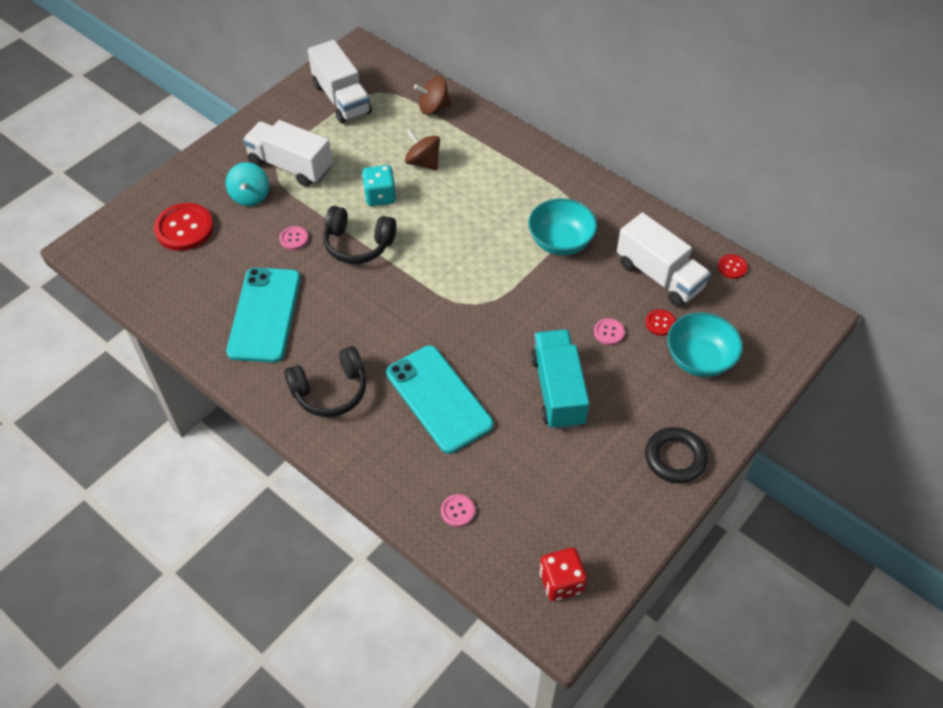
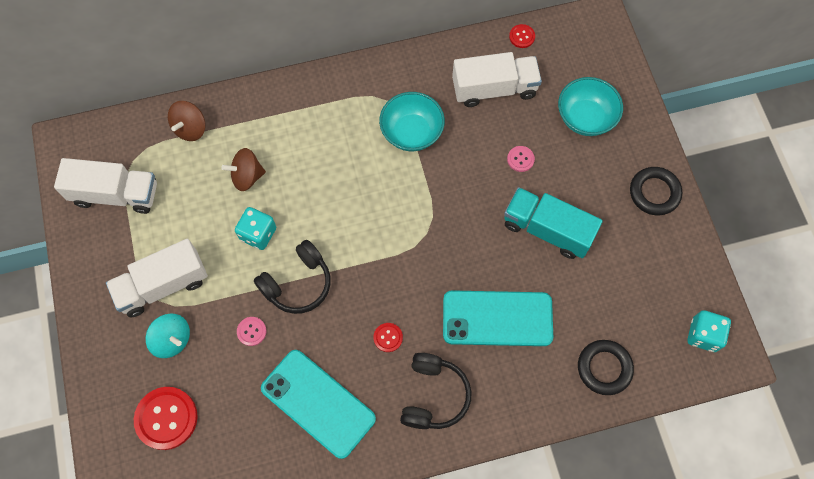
camera: 55 degrees left, 15 degrees up
(457, 511) = (604, 368): pink button -> black ring
(561, 582) = (703, 335): red dice -> turquoise dice
(660, 323) = (537, 119): red button -> red button (388, 337)

